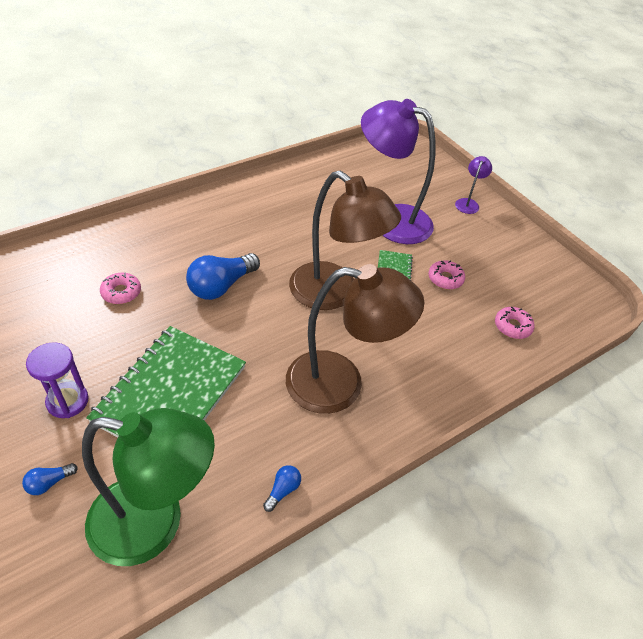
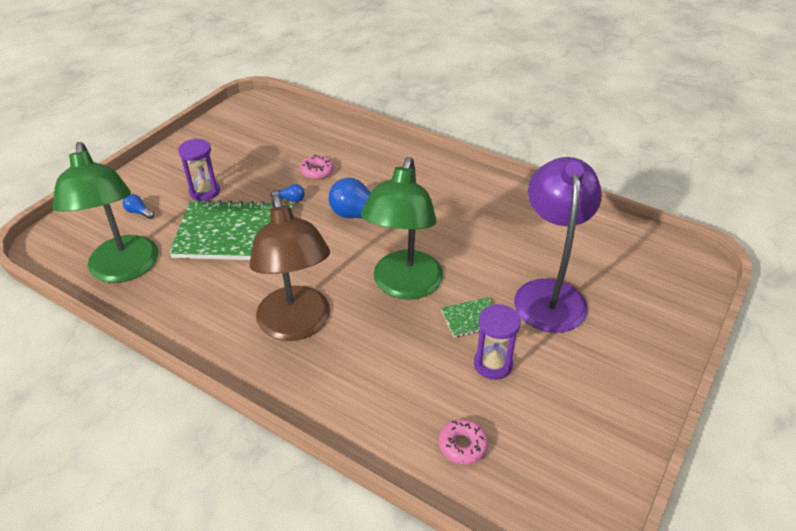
camera: 70 degrees right, 5 degrees down
(283, 490) = (173, 325): blue light bulb -> blue light bulb (290, 199)
(334, 294) = (404, 286): brown lamp -> green lamp
(445, 279) = (493, 364): pink donut -> purple hourglass
(468, 203) = (647, 352): purple lamp -> none

